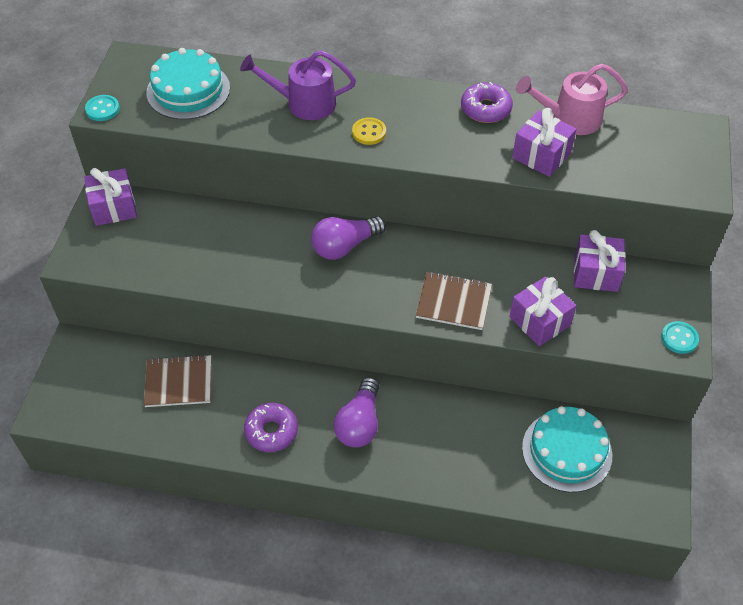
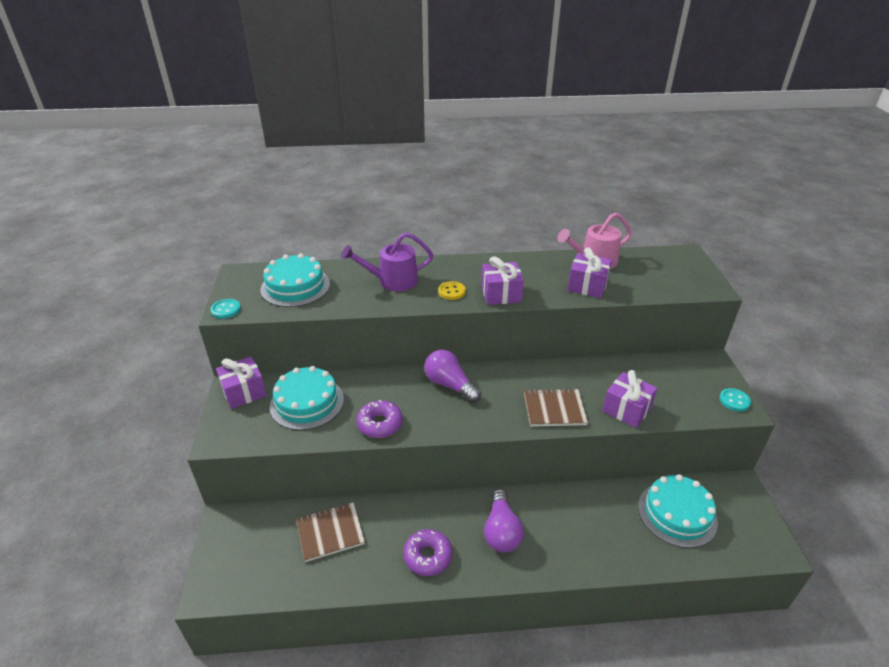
camera: 15 degrees left, 15 degrees down
(178, 235) = (307, 402): none -> turquoise cake
(345, 246) = (450, 385): purple light bulb -> purple light bulb turned 90 degrees clockwise
(485, 109) = (531, 264): purple donut -> purple donut (380, 424)
(596, 273) = (649, 368): purple gift -> purple gift (501, 294)

